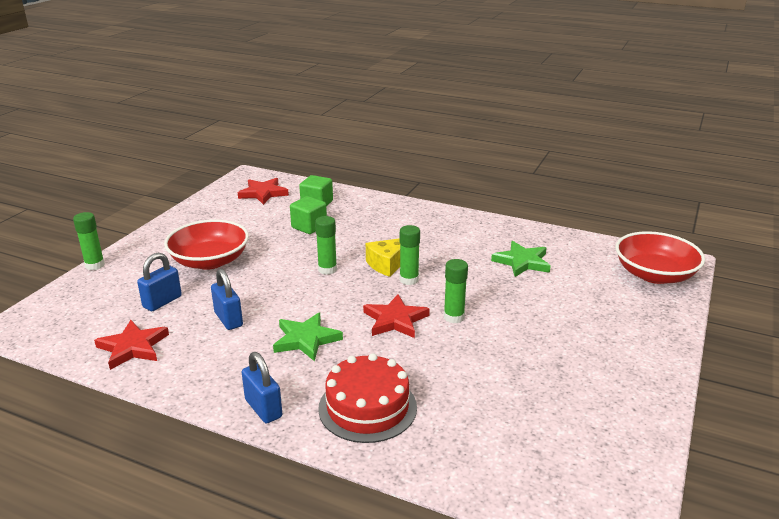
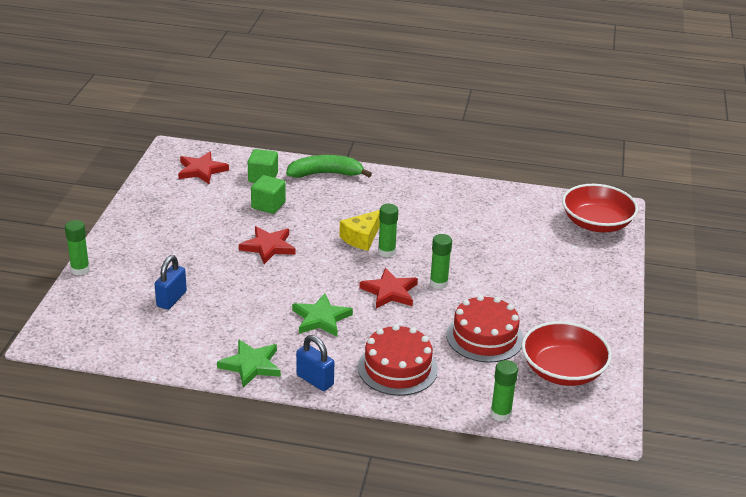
camera: 15 degrees left, 5 degrees up
(133, 347) = (172, 344): red star -> red star (268, 247)
(210, 261) = (191, 253): red bowl -> red bowl (563, 370)
(228, 319) = (243, 308): blue padlock -> none
(327, 269) = (308, 250): green glue stick -> green glue stick (500, 414)
(378, 205) = (325, 174): none -> green banana
(487, 383) = (484, 337): none -> red cake
(522, 262) = (481, 223): green star -> green star (251, 365)

